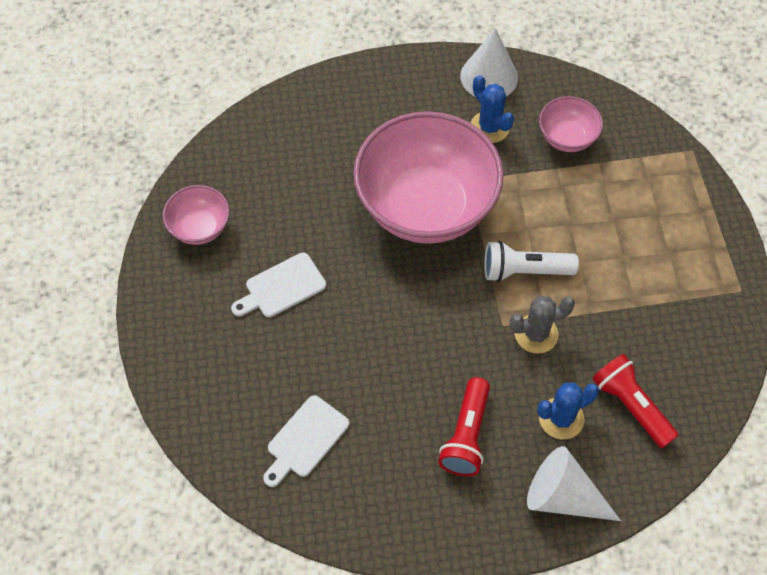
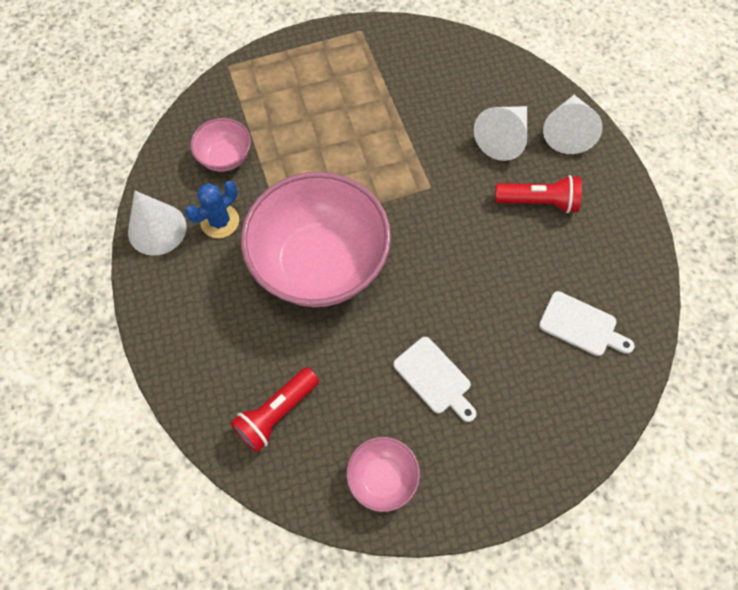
camera: 100 degrees left, 5 degrees up
(524, 271) = (373, 176): white flashlight -> none
(536, 334) = (433, 162): grey cactus -> none
(561, 418) = (503, 138): blue cactus -> white cone
(631, 406) = (479, 94): red flashlight -> red flashlight (276, 413)

